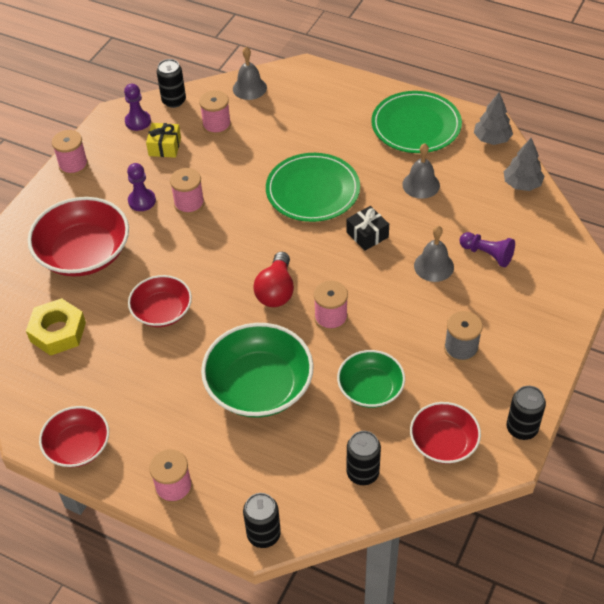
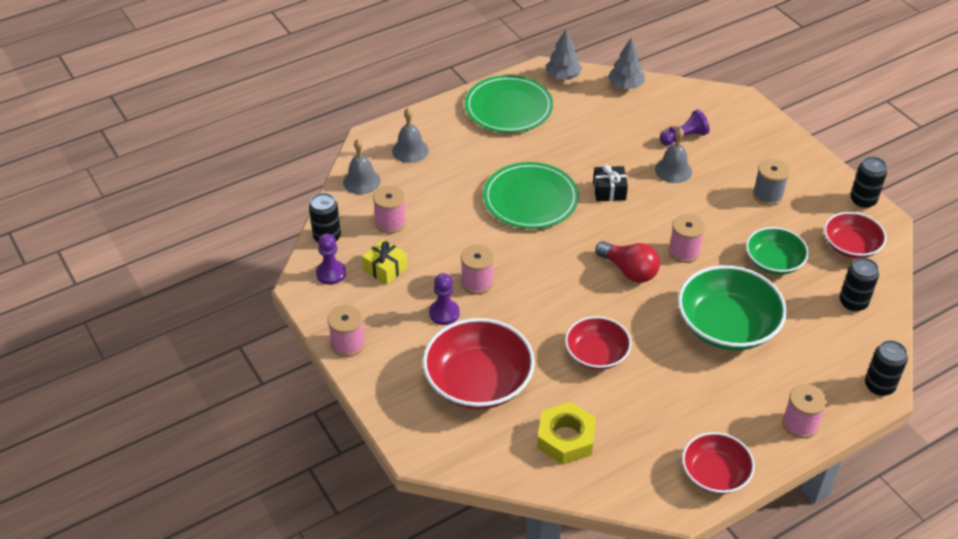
camera: 60 degrees left, 5 degrees down
(421, 184) = (579, 136): grey bell -> grey bell (410, 150)

